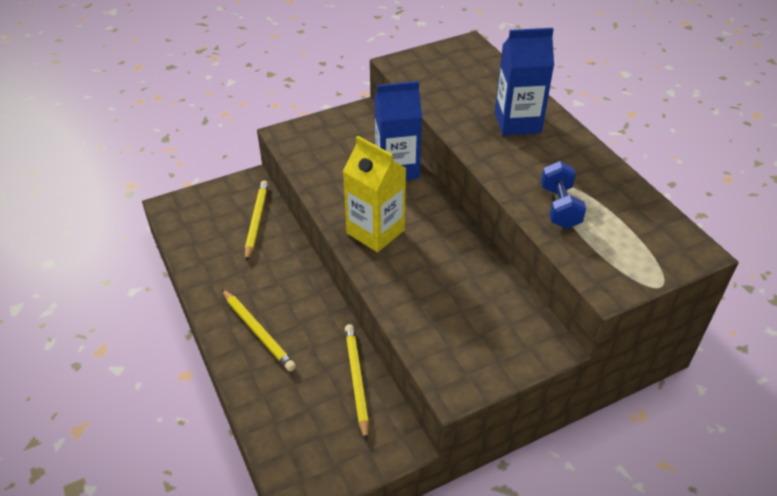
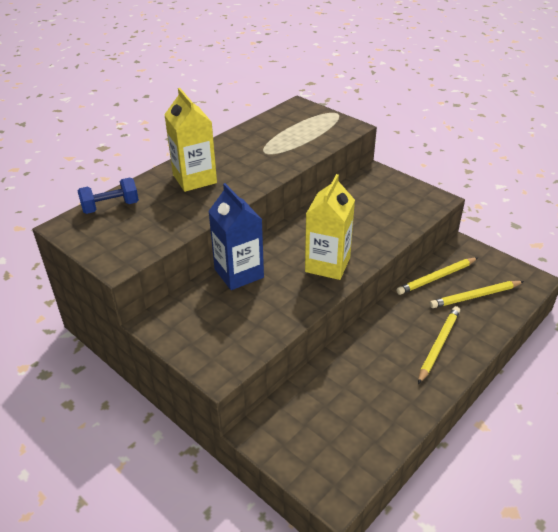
camera: 110 degrees left, 5 degrees down
(256, 221) = (315, 400): yellow pencil -> yellow pencil (475, 296)
(517, 122) = (194, 179): blue carton -> yellow carton
(560, 207) = (289, 149): blue dumbbell -> blue dumbbell (110, 207)

